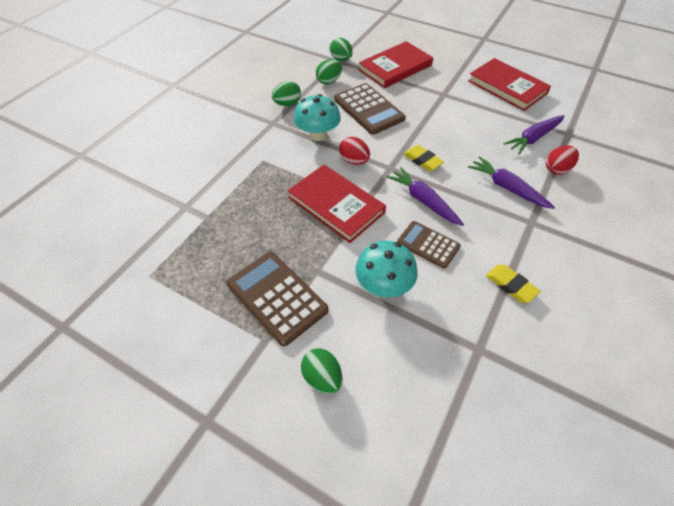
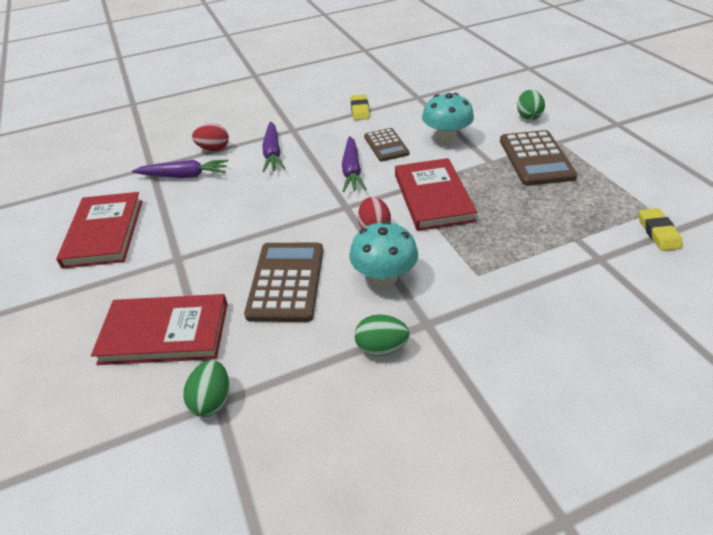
camera: 140 degrees left, 10 degrees down
(329, 81) = (282, 360): green egg -> none
(422, 160) = (307, 200): yellow eraser -> yellow eraser (658, 232)

